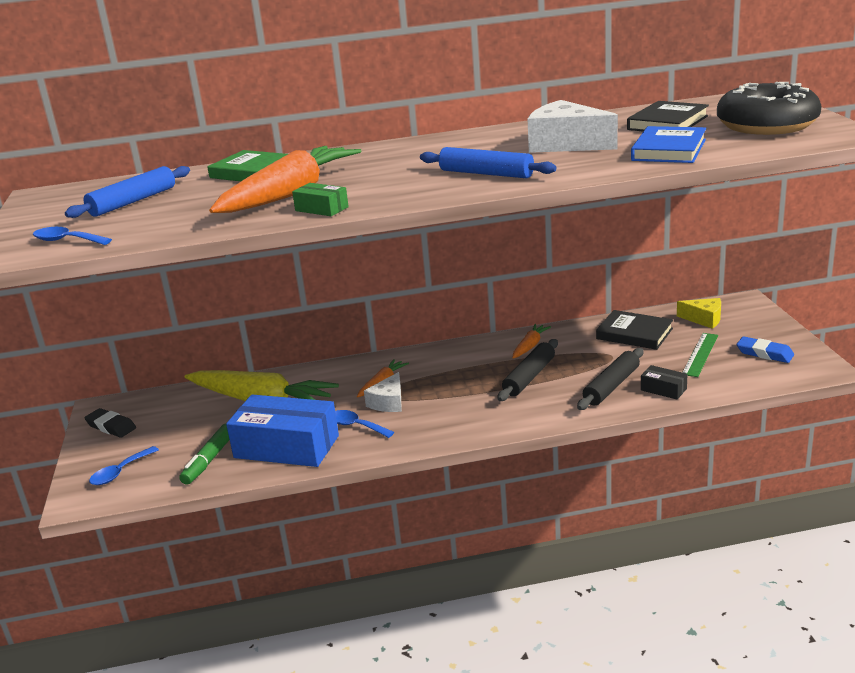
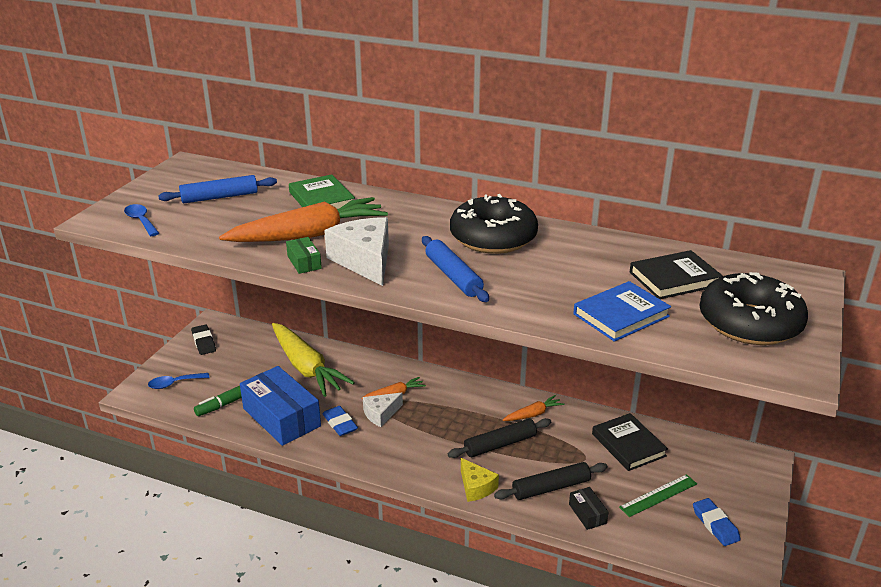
camera: 30 degrees right, 5 degrees up
(356, 426) = (340, 424): blue spoon -> blue eraser
(474, 146) = (493, 238): none -> black donut
(566, 144) = (557, 268): white cheese -> white cheese (364, 261)
(704, 319) = (705, 460): yellow cheese -> yellow cheese (476, 487)

